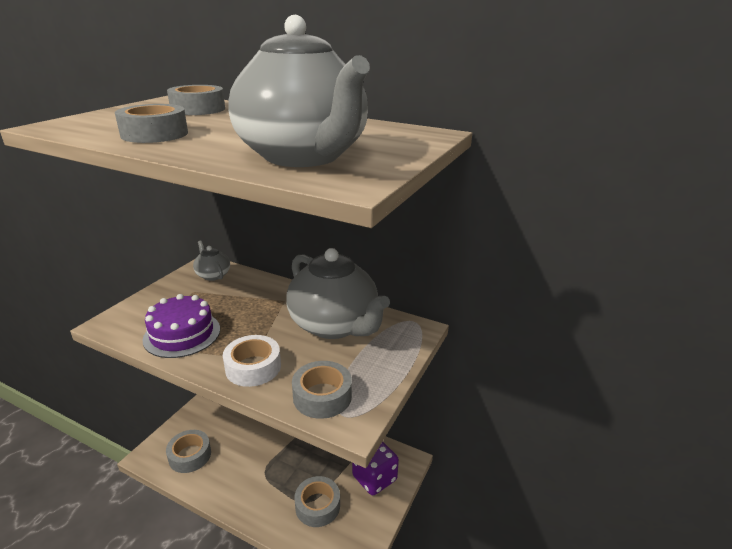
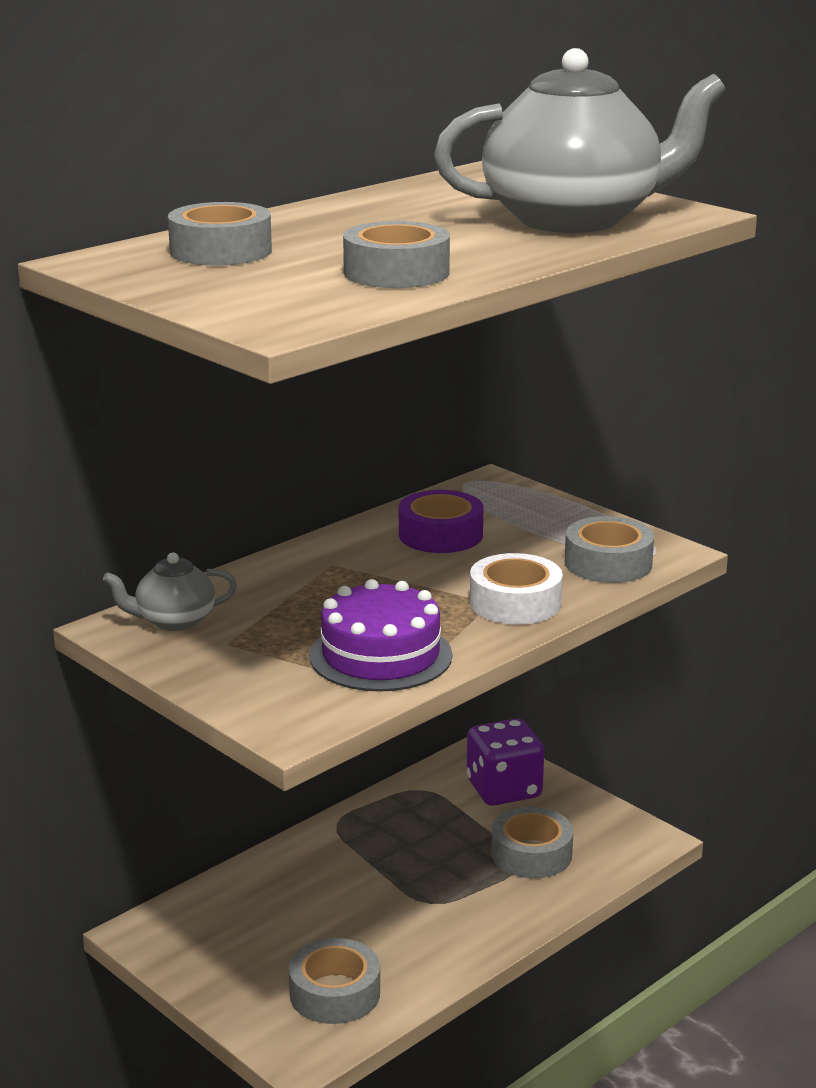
camera: 70 degrees left, 5 degrees down
(334, 325) = (440, 535): grey teapot -> purple tape

